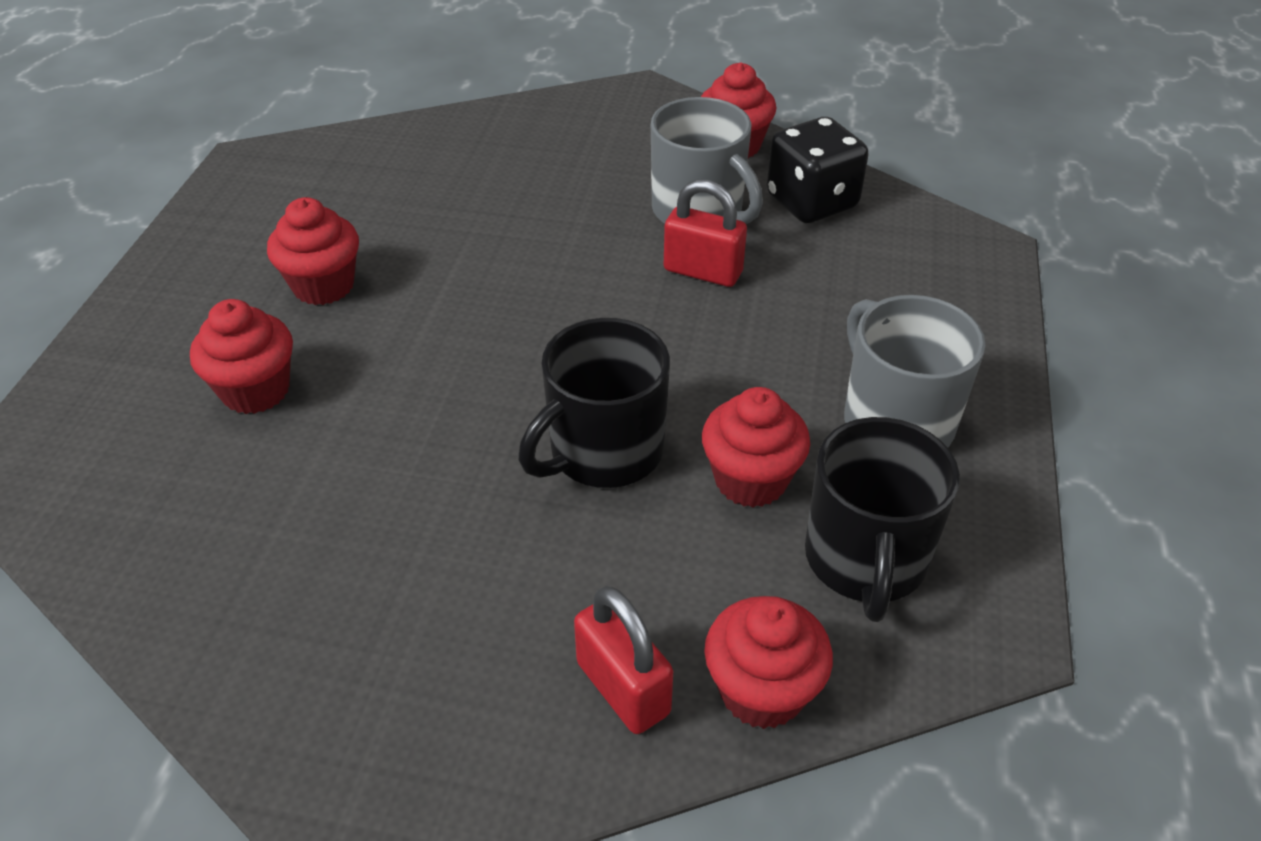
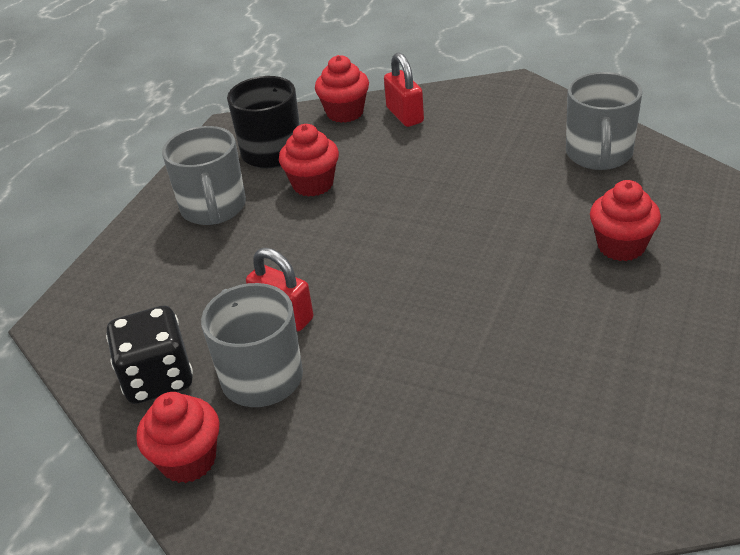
camera: 165 degrees left, 5 degrees down
(230, 580) = (599, 154): none -> grey mug
(323, 286) = (594, 324): red cupcake -> none
(604, 451) = (391, 201): black mug -> none

